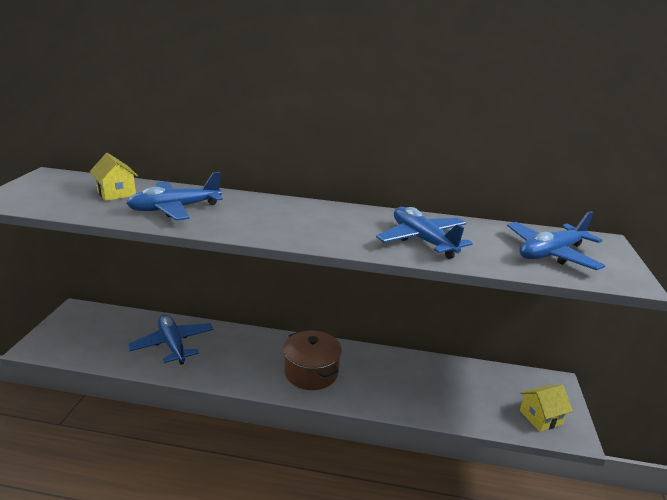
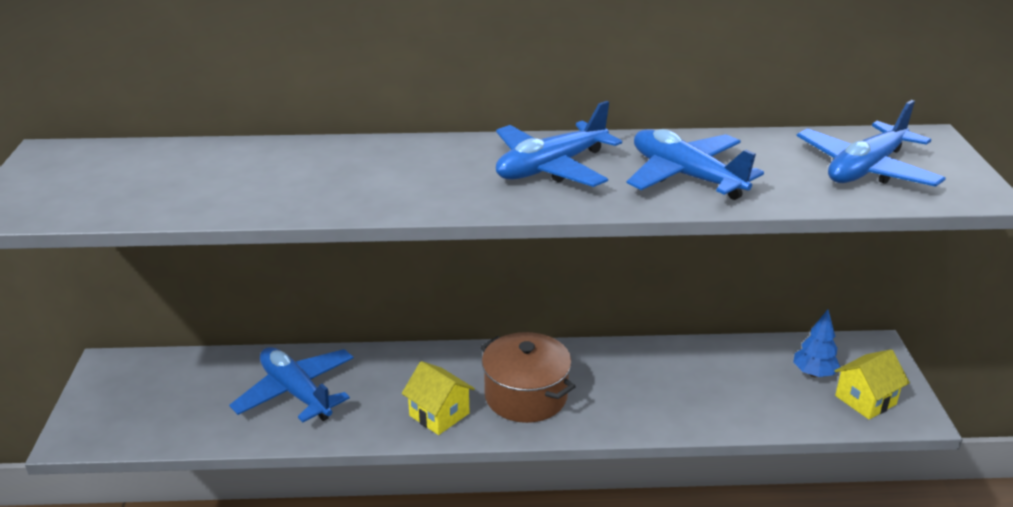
camera: 10 degrees left, 5 degrees up
(116, 193) = (187, 169): yellow house -> yellow house (439, 414)
(175, 209) = (298, 182): blue plane -> blue plane (551, 168)
(508, 392) = (813, 373): none -> blue tree

